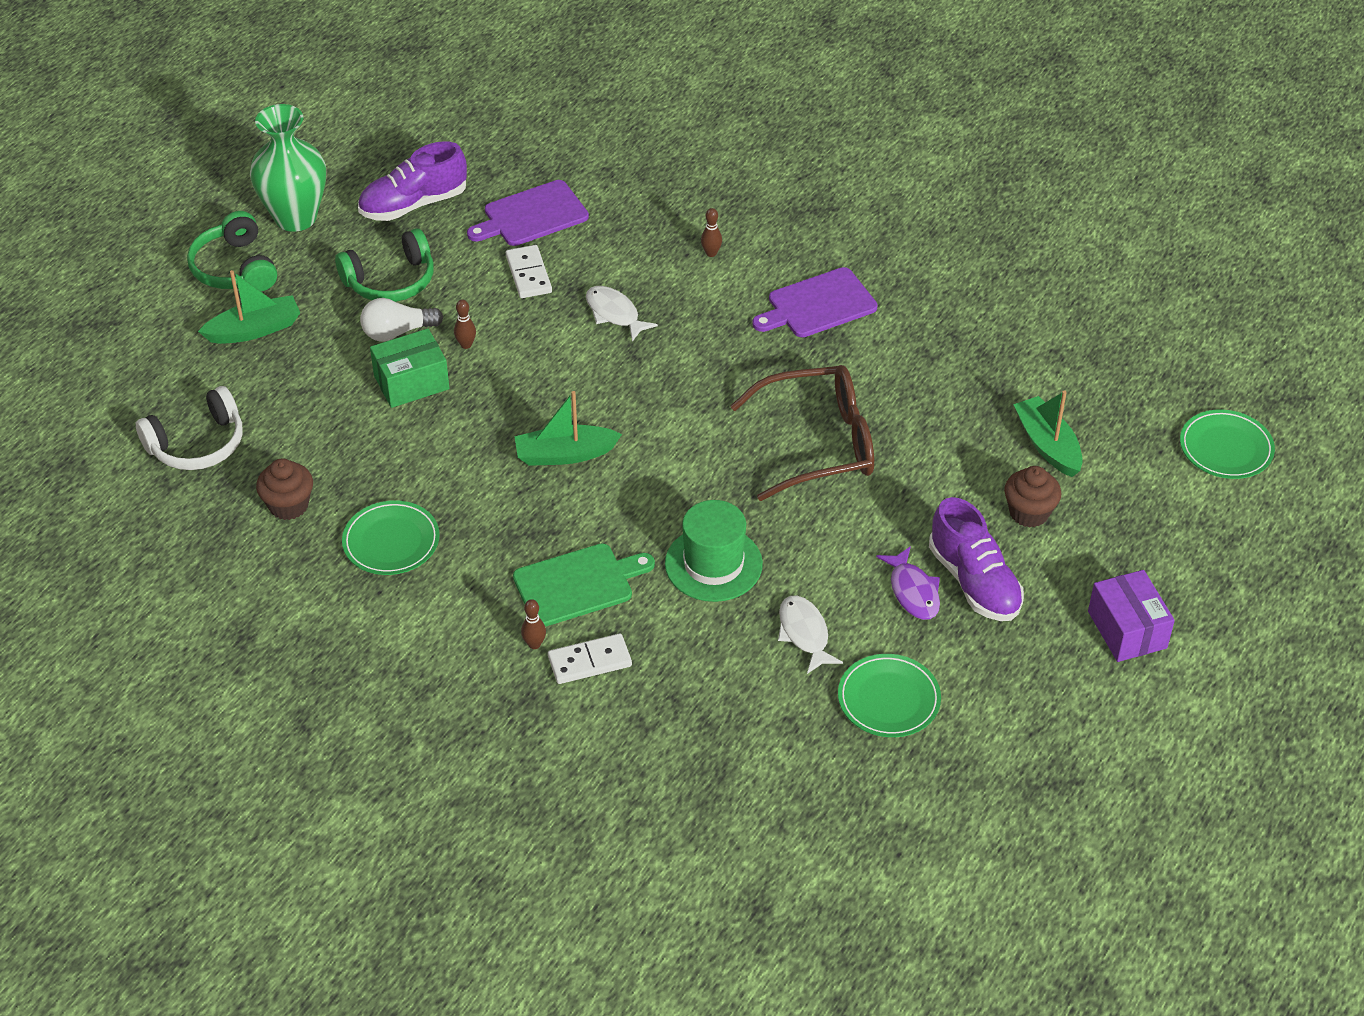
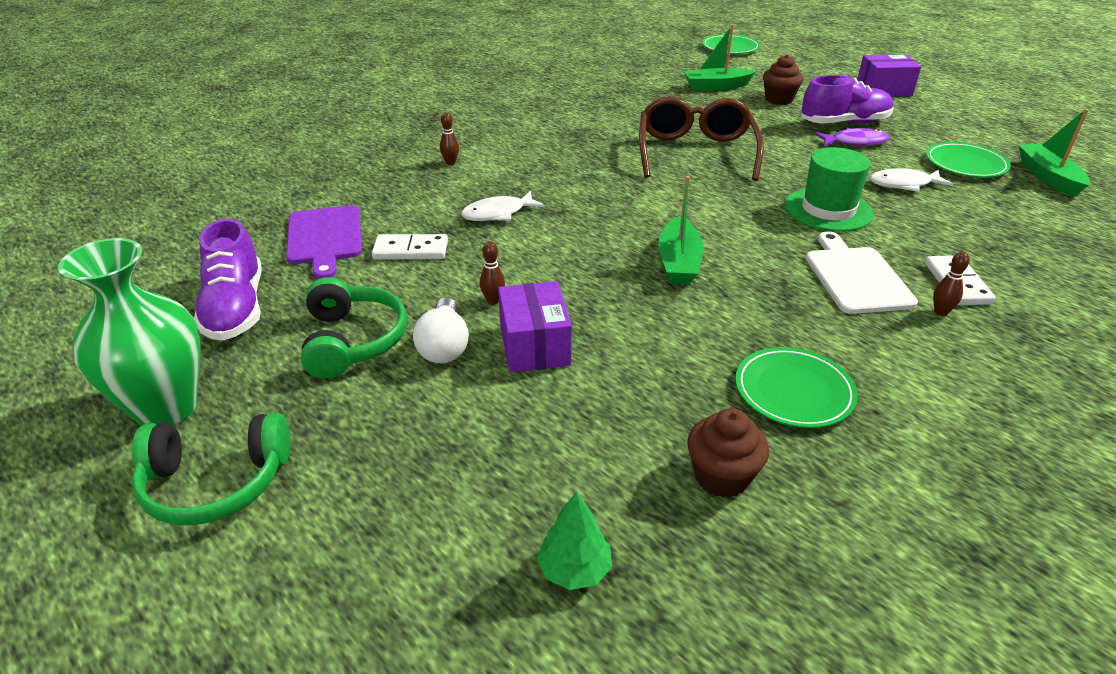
camera: 75 degrees left, 10 degrees down
(197, 444) = (574, 569): white headphones -> green tree
(254, 330) = (361, 475): green boat -> green boat (1048, 177)
(411, 382) = (534, 345): green box -> purple box
(578, 584) = (856, 277): green cutting board -> white cutting board
(817, 305) = (540, 132): purple cutting board -> none

